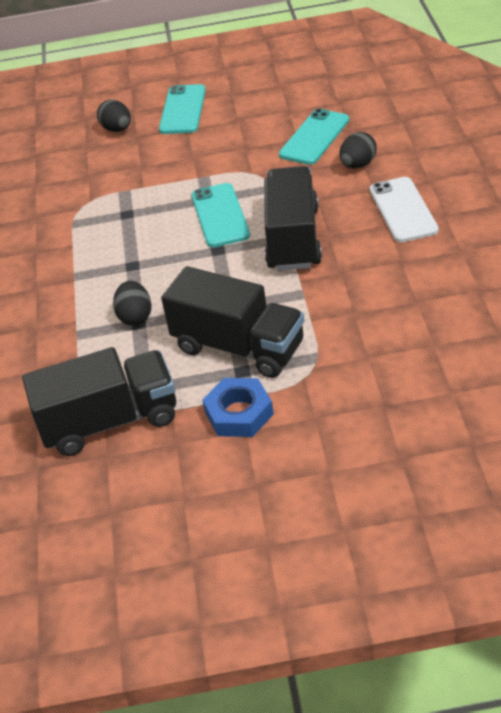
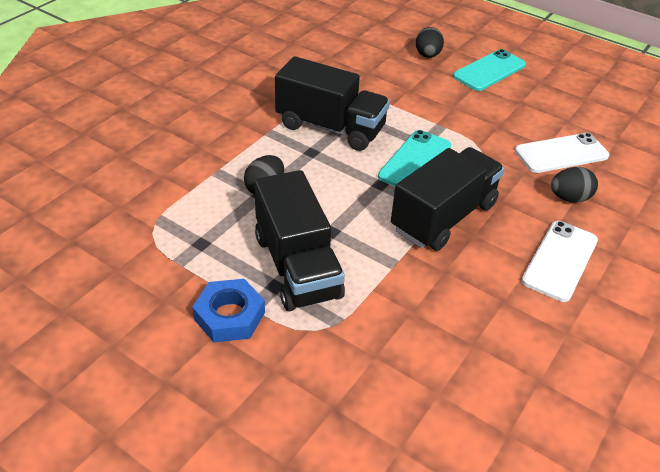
camera: 35 degrees right, 0 degrees up
(110, 421) = (150, 247): black truck -> black truck (330, 127)
(314, 137) = (561, 153): turquoise phone -> white phone

